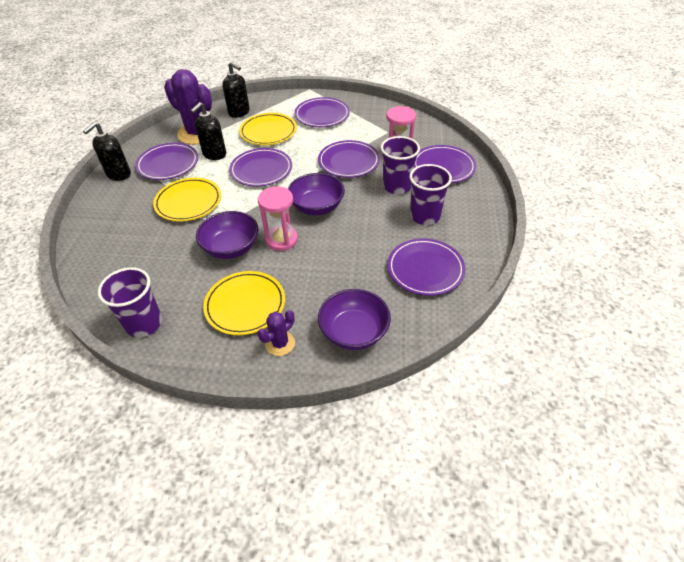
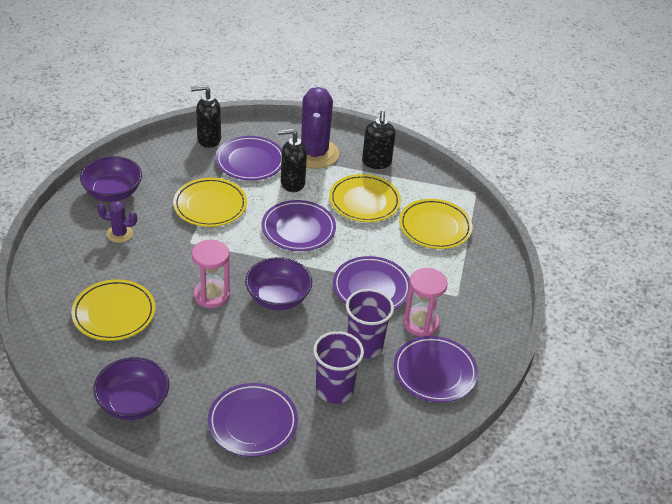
camera: 50 degrees right, 5 degrees down
(144, 323) = (52, 262): purple cup -> none
(231, 248) = (174, 267): purple bowl -> purple bowl (113, 192)
(280, 343) = (87, 358): purple cactus -> purple cactus (119, 234)
(322, 115) = (435, 227): purple plate -> yellow plate

